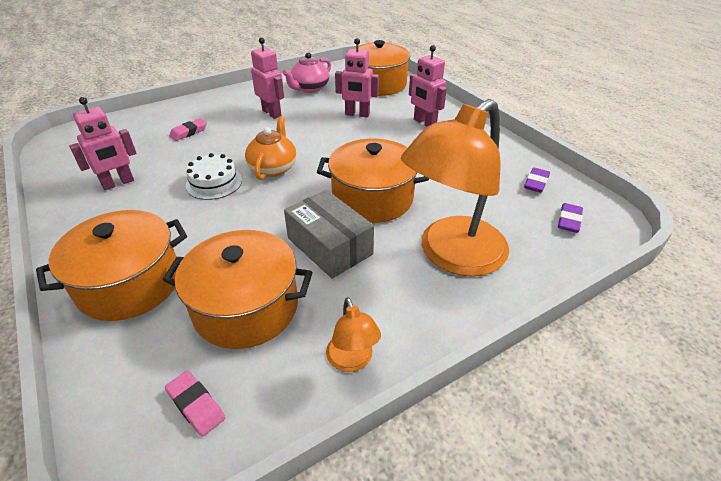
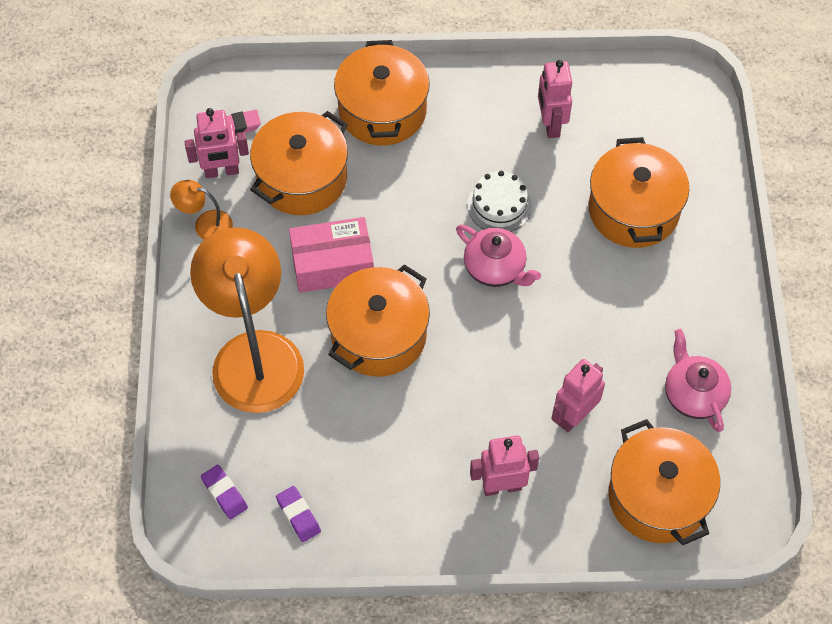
camera: 120 degrees right, 20 degrees up
(188, 132) = (633, 210): pink eraser -> orange pot
(272, 113) = (636, 316): pink robot -> pink robot (221, 171)
(273, 168) = (495, 268): orange teapot -> pink teapot
(329, 246) = (332, 264): grey box -> pink box

